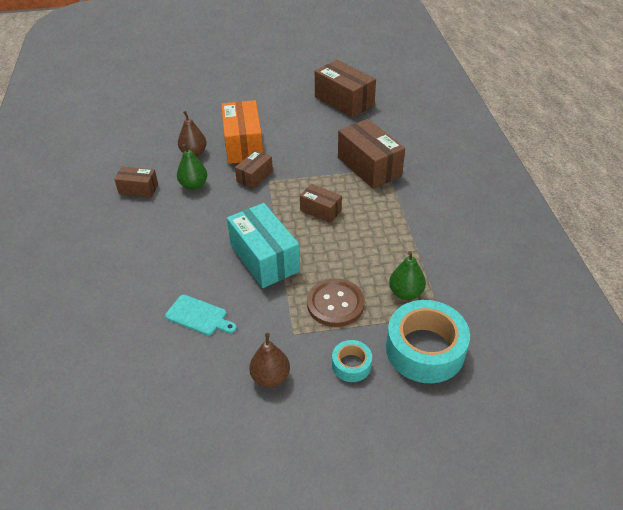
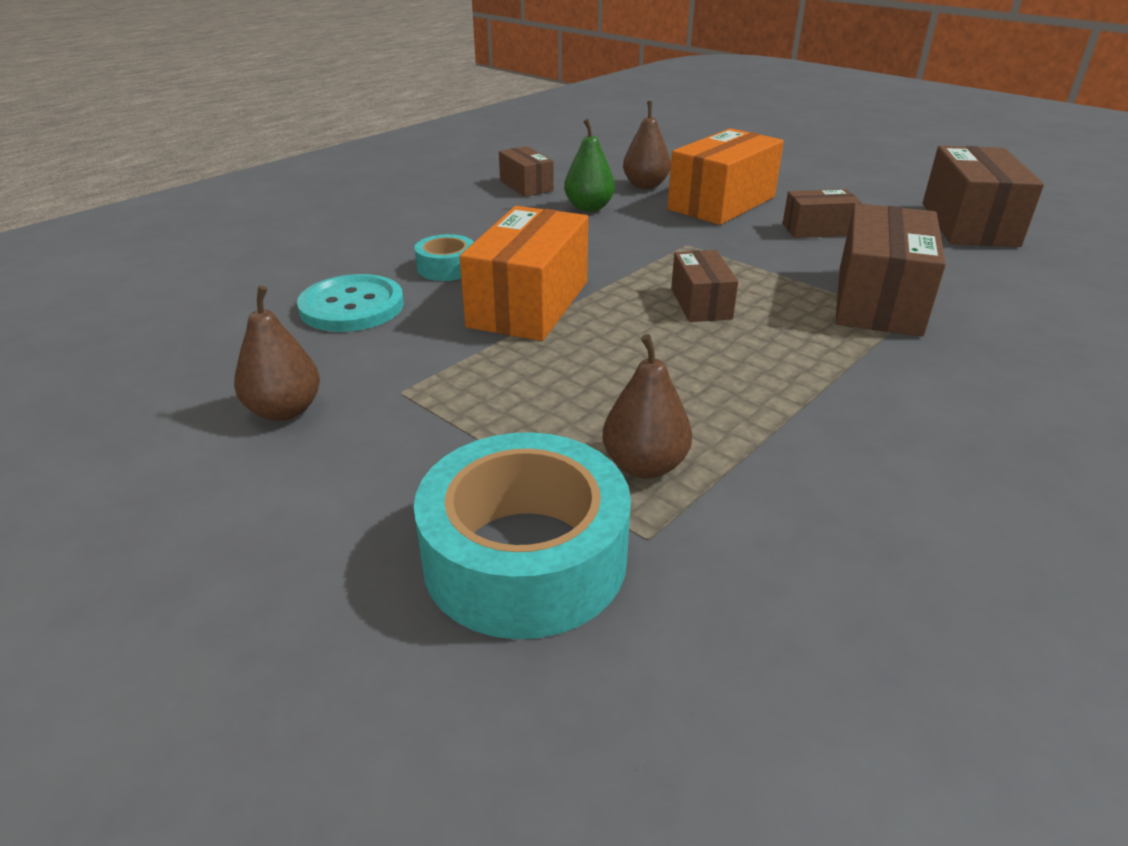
camera: 50 degrees right, 10 degrees down
(199, 316) = (352, 306): turquoise cutting board -> turquoise button
(255, 176) = (677, 233): brown box -> brown box (817, 230)
(264, 258) = (529, 304): turquoise box -> orange box
(335, 304) = (515, 402): brown button -> none
(351, 365) = (389, 480): turquoise tape -> turquoise tape (446, 268)
(405, 293) = (644, 465): green pear -> brown pear

